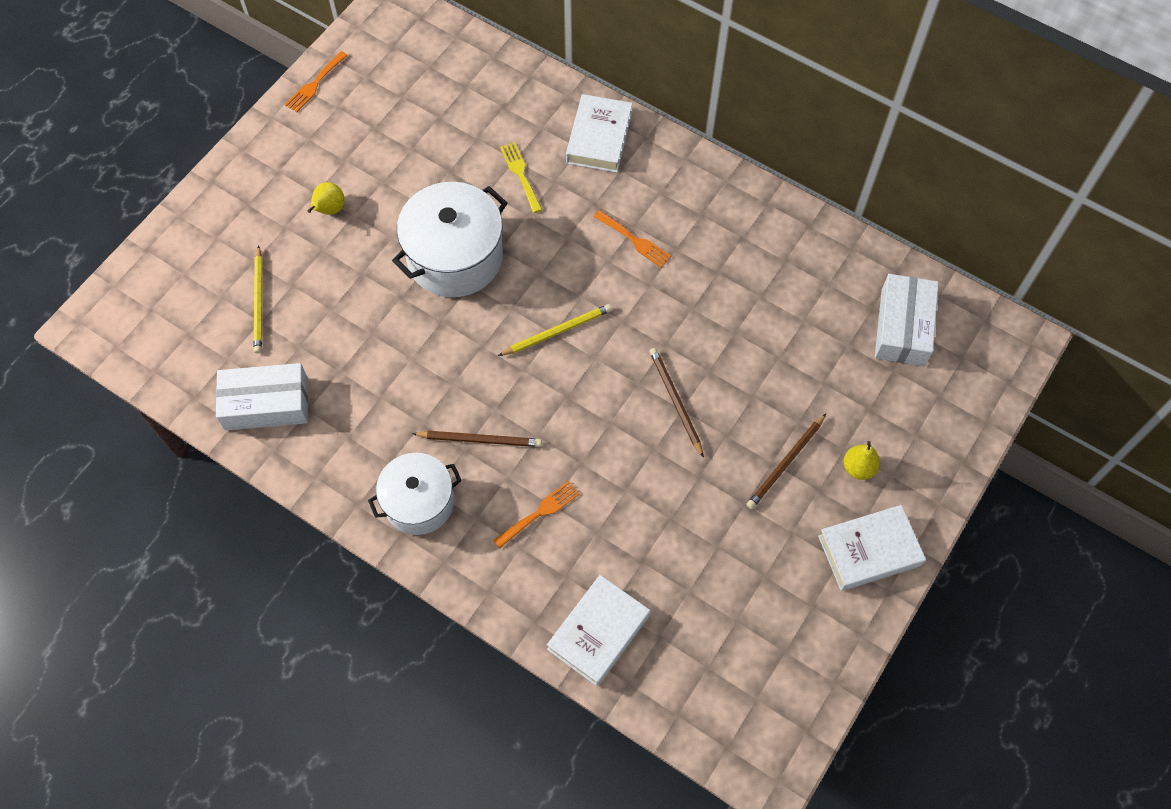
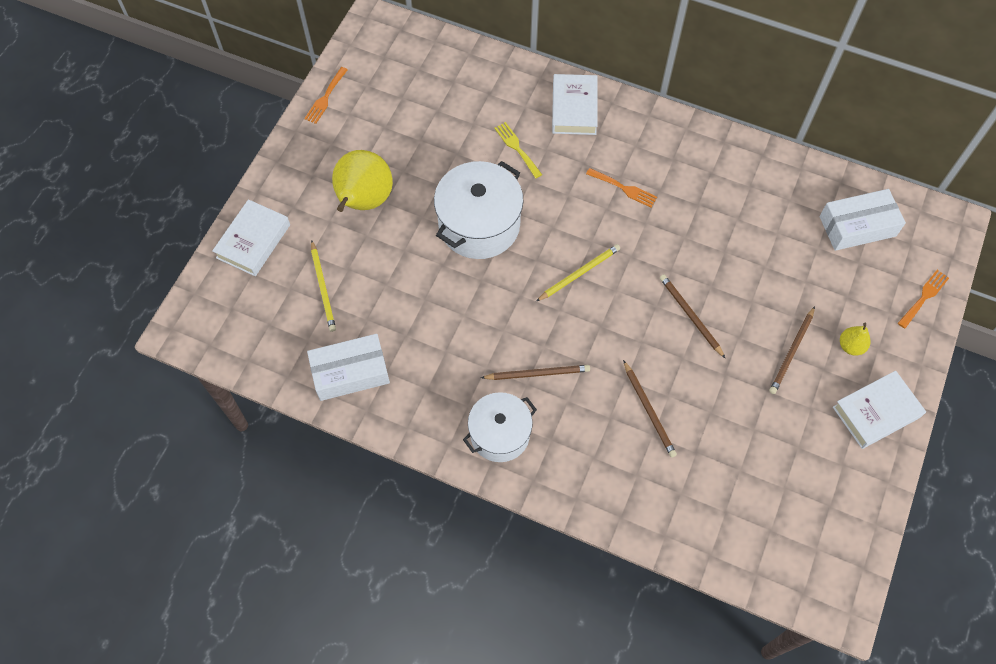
camera: 10 degrees left, 0 degrees up
(329, 210) = (364, 201): yellow pear -> yellow pear, size x2.16
(539, 512) = (602, 426): orange fork -> orange fork (924, 297)
(598, 632) = (675, 517): white book -> white book (253, 241)
(599, 504) = (649, 410): none -> brown pencil
(903, 327) = (857, 226): white box -> white box turned 75 degrees clockwise

